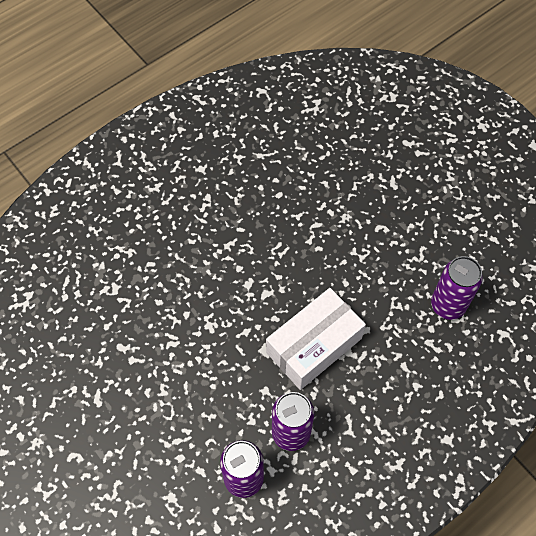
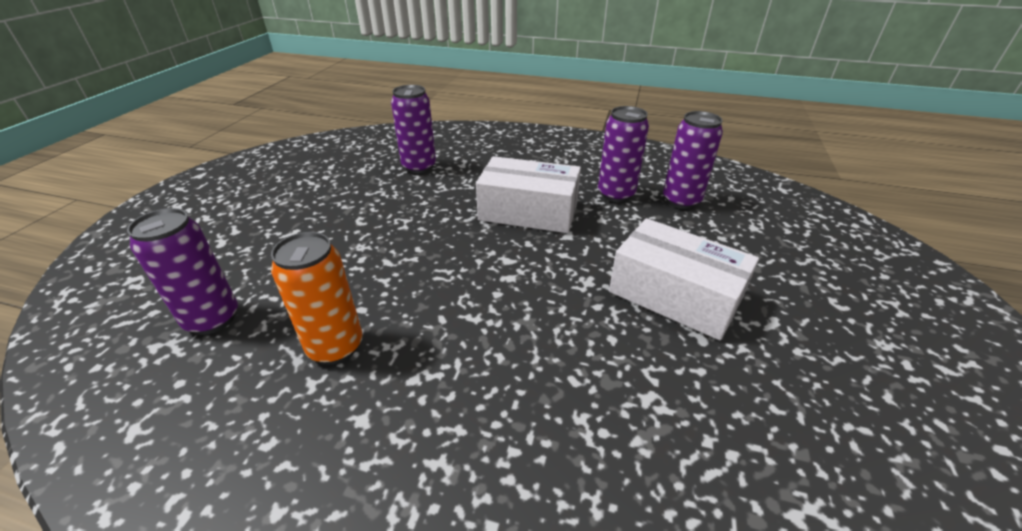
camera: 125 degrees left, 25 degrees down
(159, 365) = (674, 295): none -> white box
(256, 173) = (335, 347): none -> orange can
(322, 127) = (212, 319): none -> purple can

